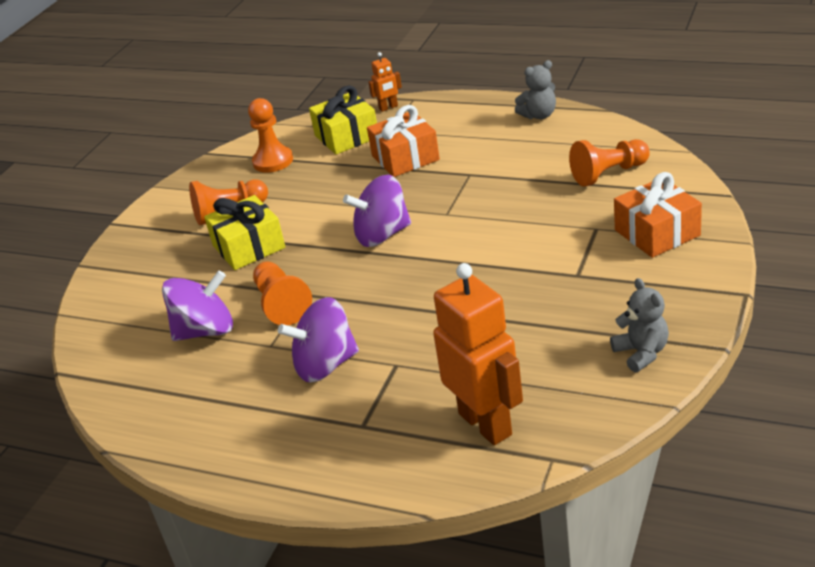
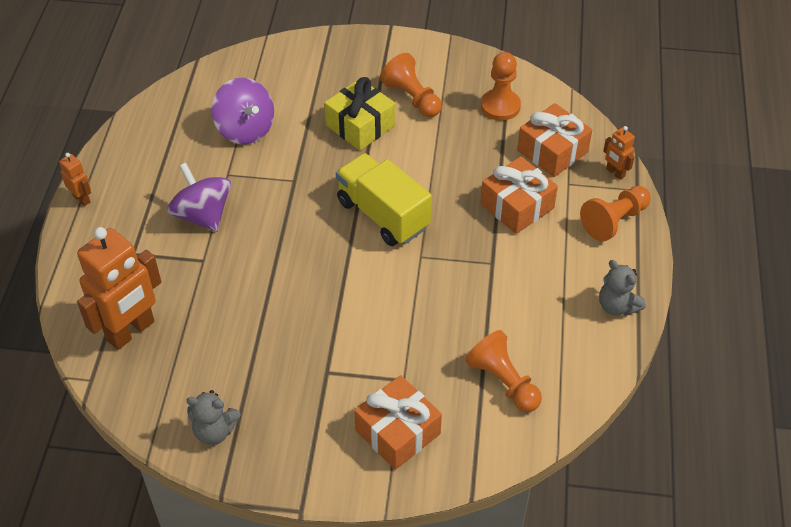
camera: 70 degrees right, 15 degrees up
(247, 478) = (82, 199): none -> orange robot
(281, 304) = (280, 168): orange pawn -> orange pawn (614, 221)
(346, 136) = (552, 151): yellow gift -> orange gift
(382, 235) = (382, 215): purple spinning top -> yellow truck
(641, 353) = (215, 431): grey teddy bear -> grey teddy bear turned 45 degrees clockwise

